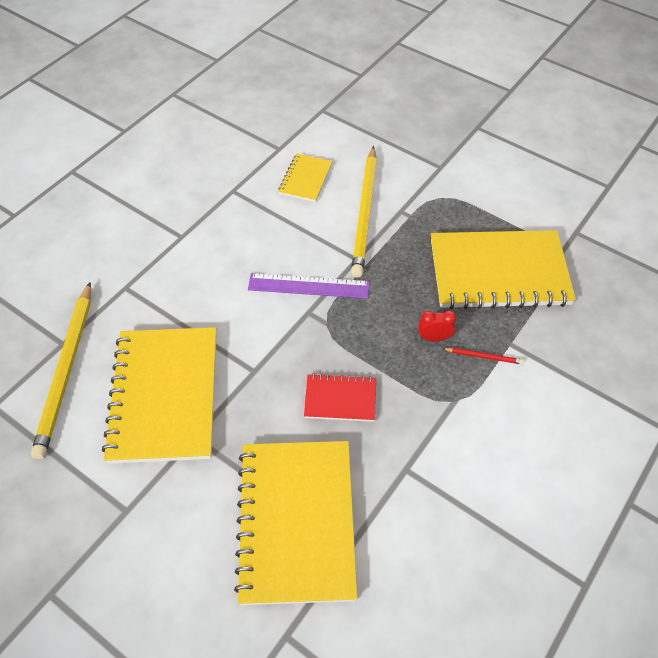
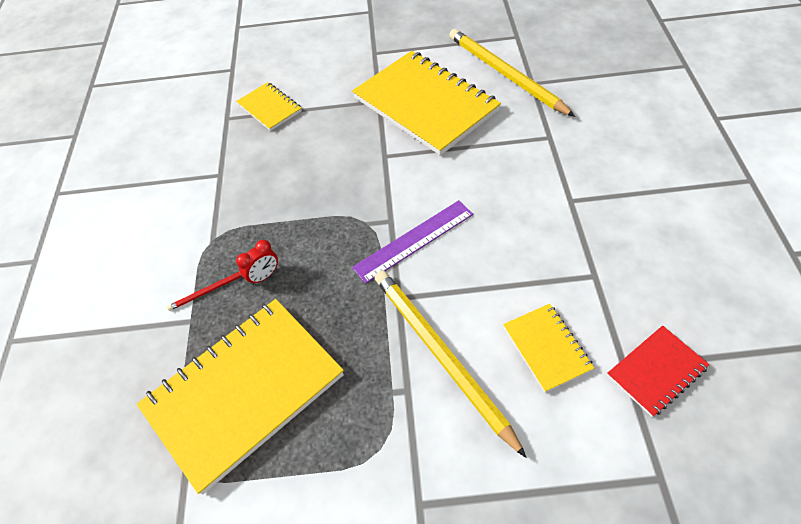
camera: 145 degrees right, 0 degrees up
(297, 521) = (269, 108): yellow notebook -> yellow notebook, size x0.48
(340, 399) = (303, 181): red notebook -> red notebook (656, 371)

